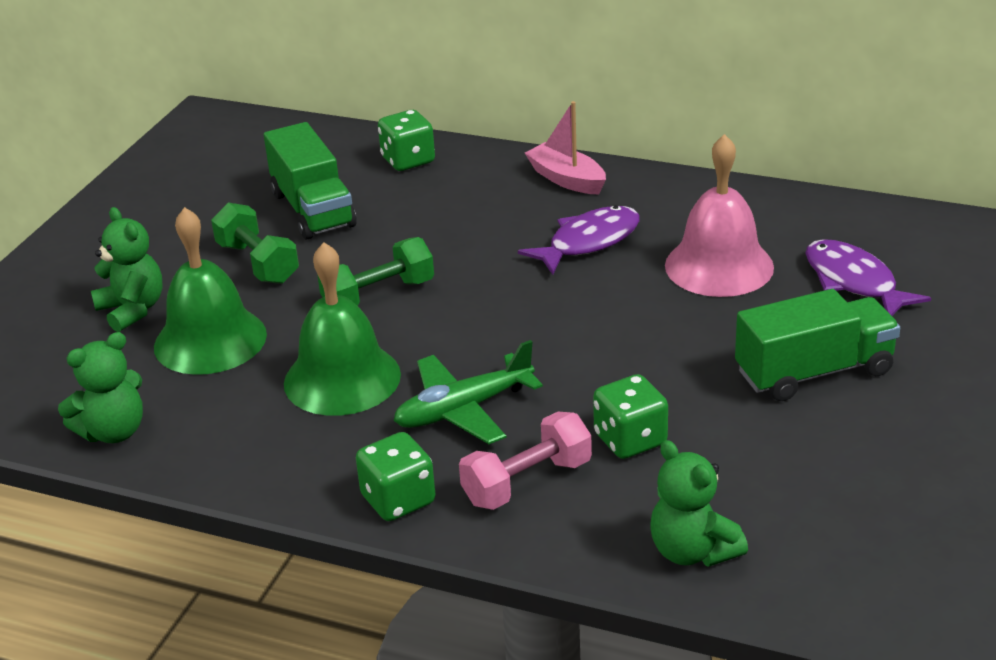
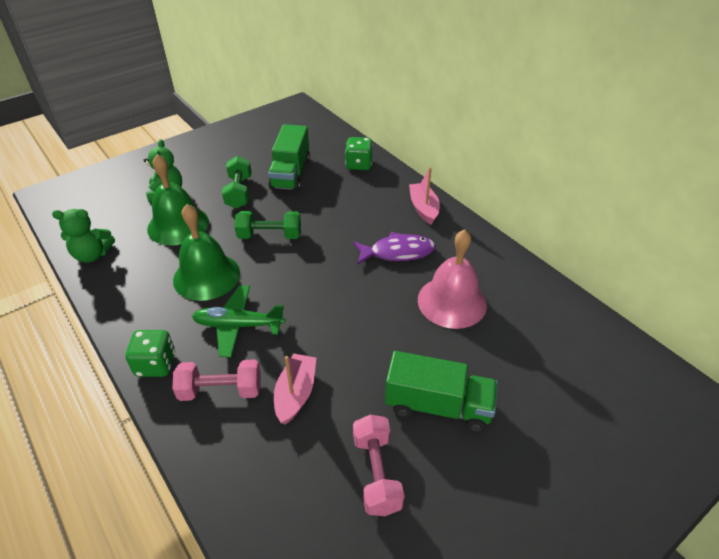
camera: 30 degrees right, 10 degrees up
(630, 440) = (296, 393): green dice -> pink boat
(692, 551) = (252, 494): green teddy bear -> none
(813, 463) = (376, 473): none -> pink dumbbell
(854, 282) = (520, 353): purple fish -> none

